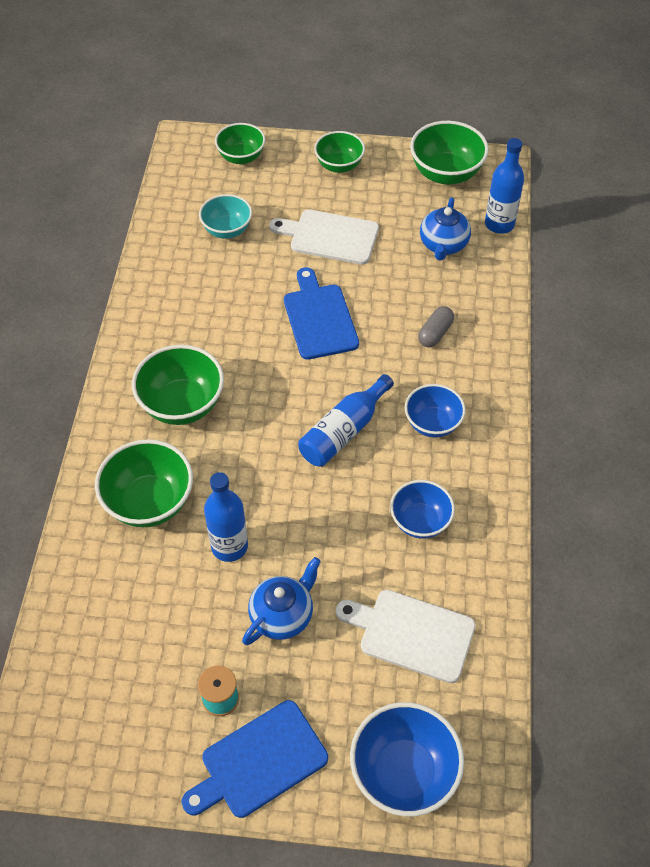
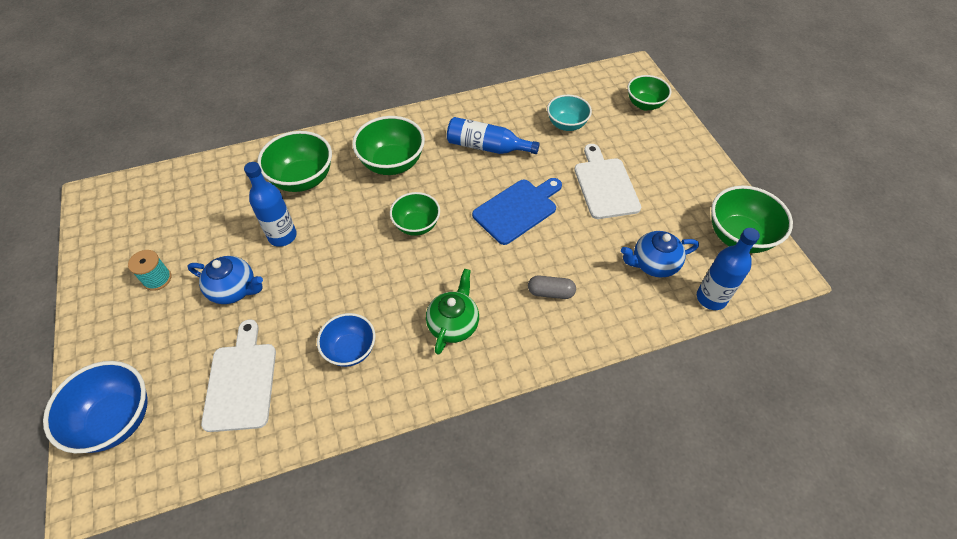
camera: 65 degrees right, 0 degrees up
(259, 762) = (111, 321): blue cutting board -> none
(339, 165) = (685, 163): green bowl -> green bowl (416, 225)
(343, 431) = (415, 266): blue bottle -> blue bottle (487, 147)
(432, 423) = (453, 324): blue bowl -> green teapot

